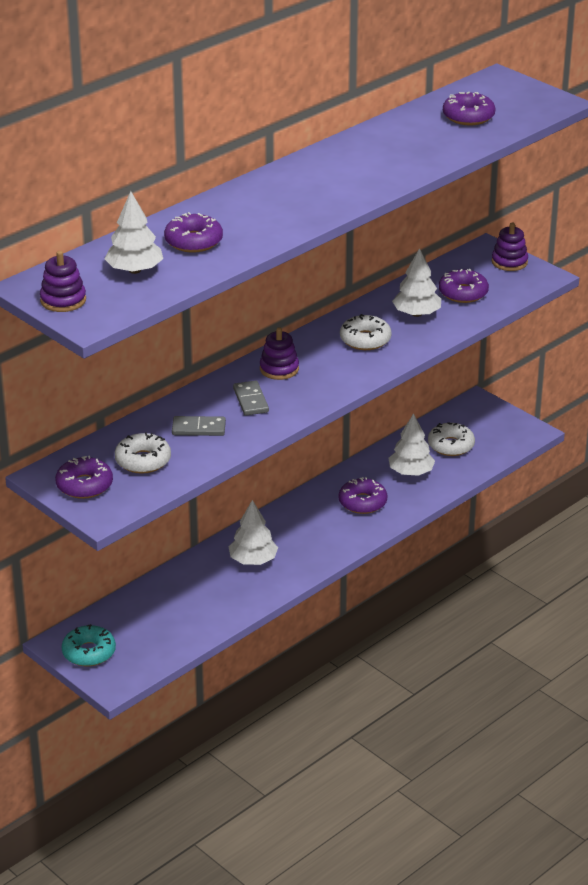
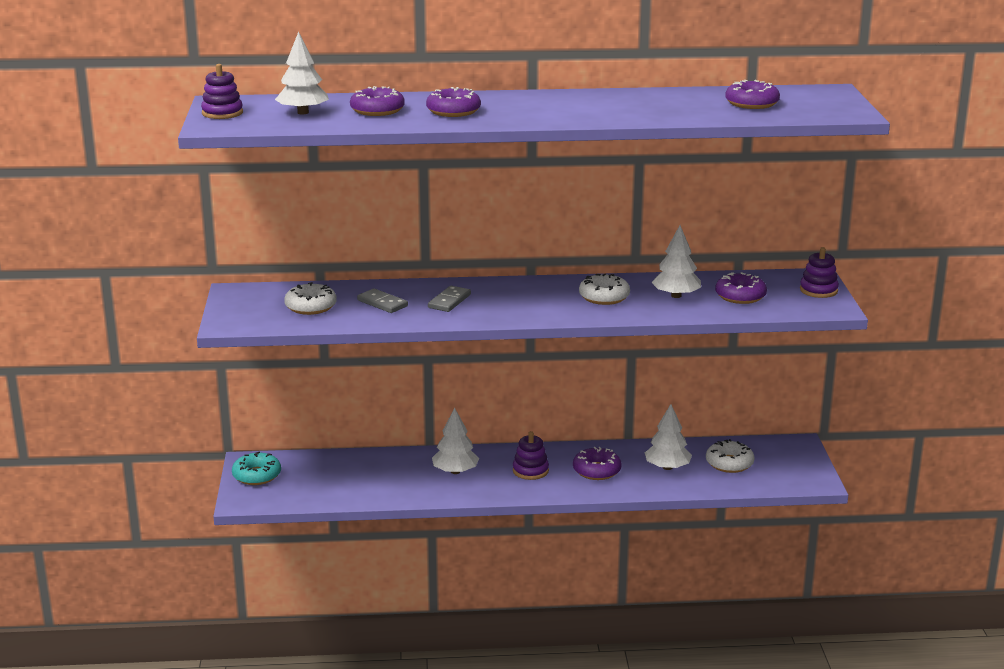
camera: 40 degrees right, 10 degrees down
(84, 485) = (248, 305): purple donut -> purple donut (453, 111)
(279, 369) = (505, 291): purple stacking toy -> purple stacking toy (530, 471)

